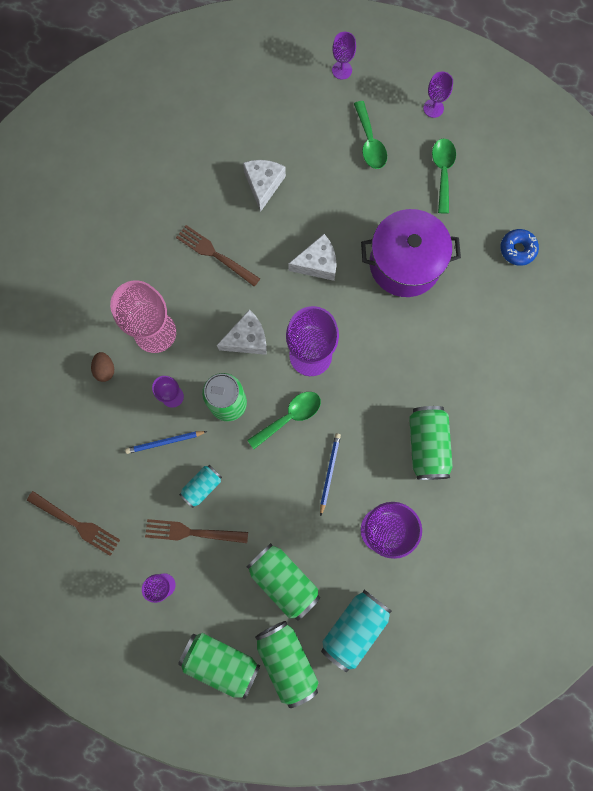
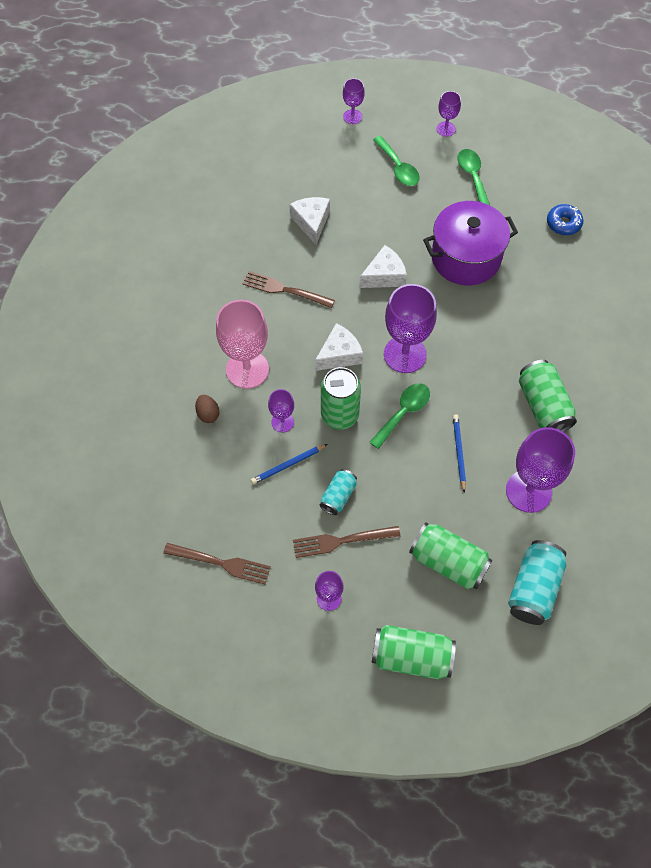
camera: 15 degrees left, 15 degrees down
(287, 660) = (477, 637): green can -> none

